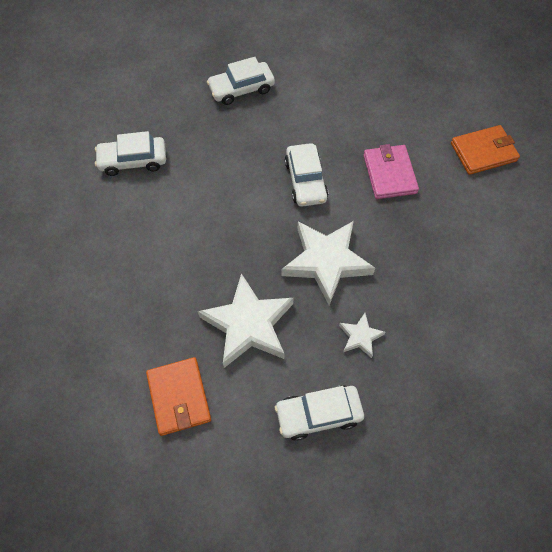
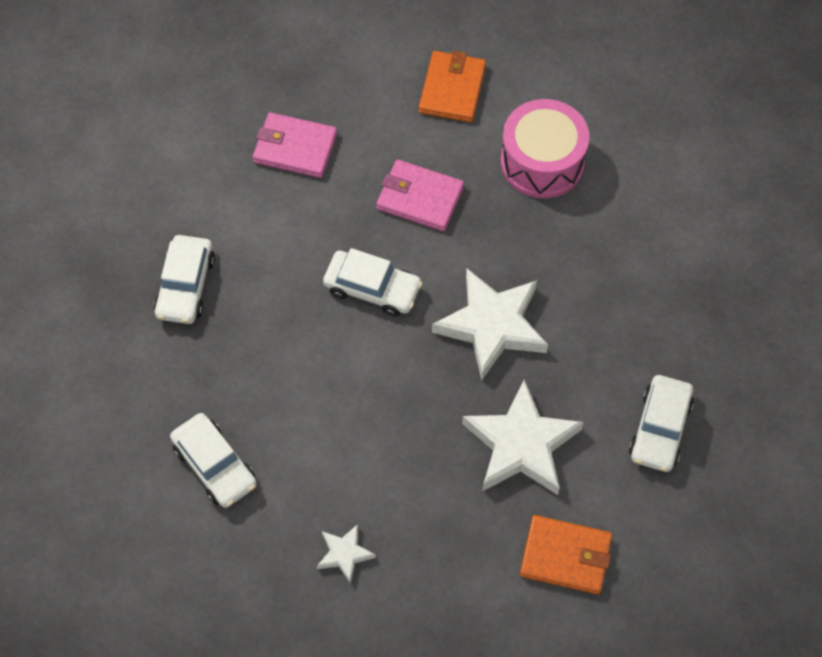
camera: 60 degrees left, 0 degrees up
(133, 161) = (215, 465): white car -> white car turned 60 degrees counterclockwise
(360, 337) = (599, 342): white star -> white star (344, 554)
(372, 93) = (295, 148): none -> pink wallet
(473, 230) = (542, 162): none -> pink drum

